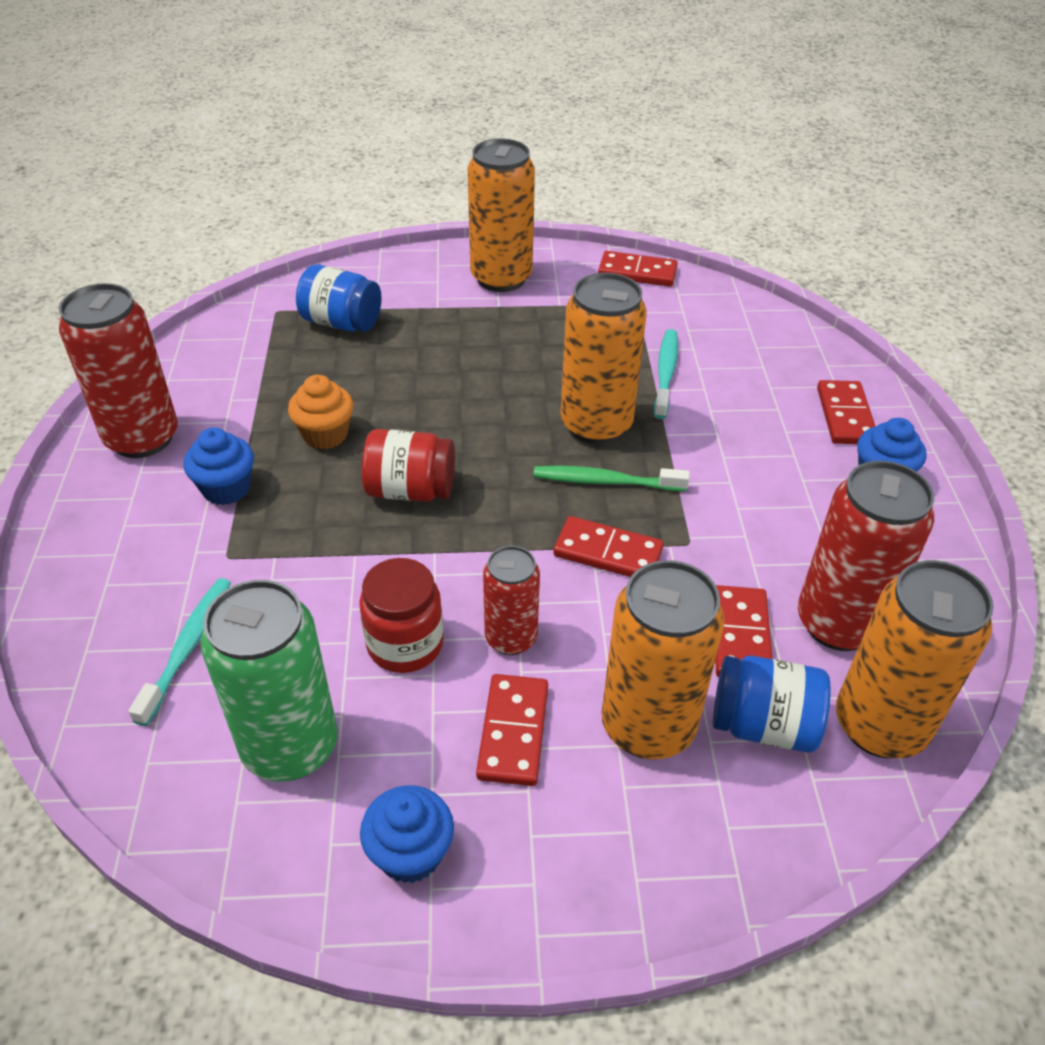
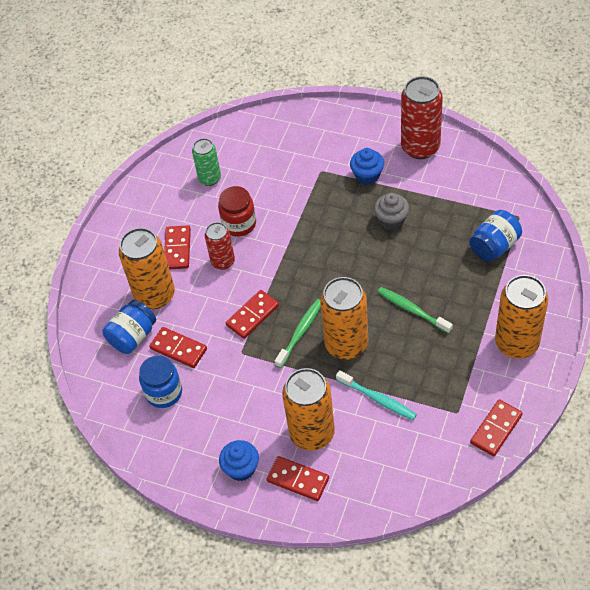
camera: 120 degrees right, 10 degrees up
(187, 648) = (274, 153): turquoise toothbrush -> none
(290, 746) = (210, 178): green can -> green can, size x0.59
(325, 434) = (391, 220): orange cupcake -> grey cupcake
(410, 490) = (333, 247): red jar -> none
(410, 853) = (147, 205): blue cupcake -> none
(496, 374) = (412, 310): none -> green toothbrush
(513, 732) = (177, 249): red domino -> red domino turned 60 degrees clockwise
(838, 623) = (164, 392): red can -> blue jar
(880, 725) = (108, 379): orange can -> orange can (312, 433)

